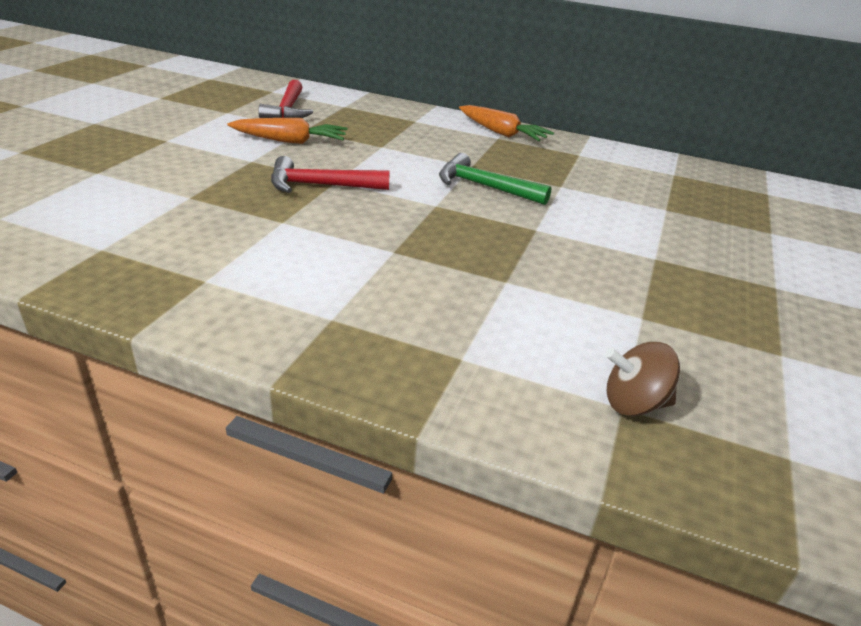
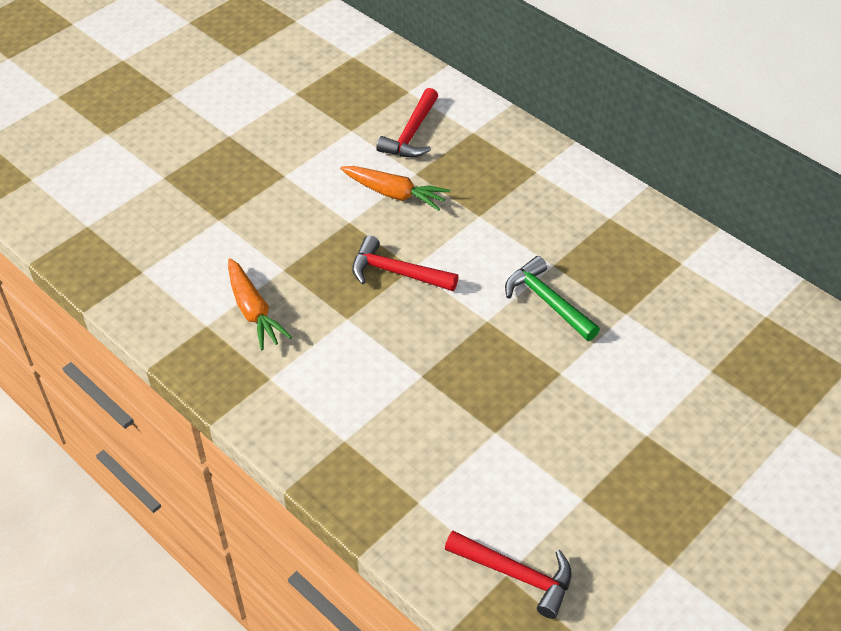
camera: 25 degrees right, 15 degrees up
(502, 133) = (618, 210): orange carrot -> orange carrot (254, 311)
(634, 403) = (516, 575): brown spinning top -> red hammer

